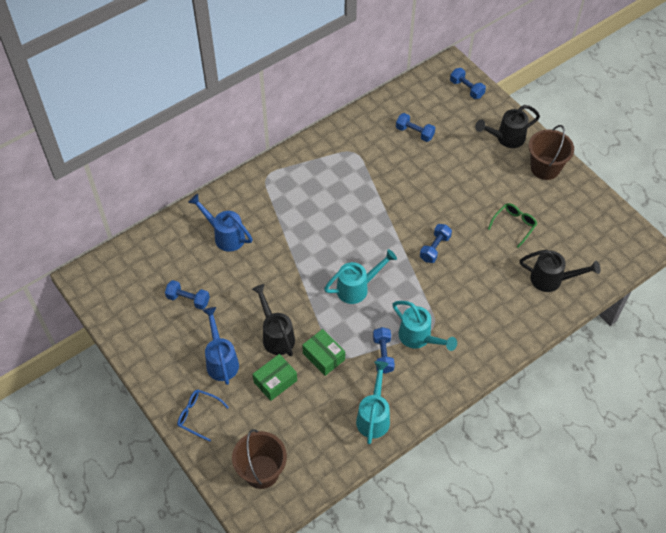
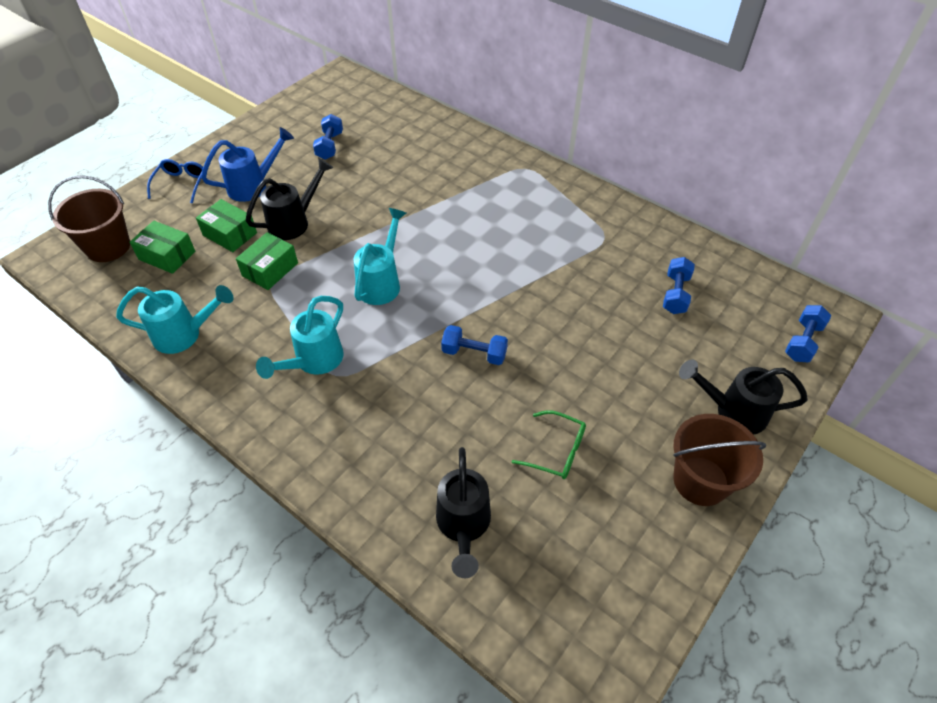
camera: 75 degrees right, 5 degrees down
(225, 235) = (425, 154): blue watering can -> none
(286, 427) = (167, 255): none -> green box
(357, 288) = (382, 282): turquoise watering can -> turquoise watering can turned 120 degrees counterclockwise
(383, 354) = (281, 327): blue dumbbell -> none
(506, 138) = (732, 411): black watering can -> black watering can turned 45 degrees counterclockwise

